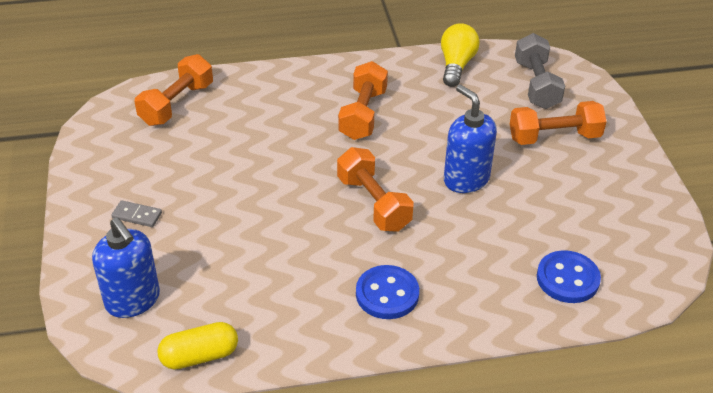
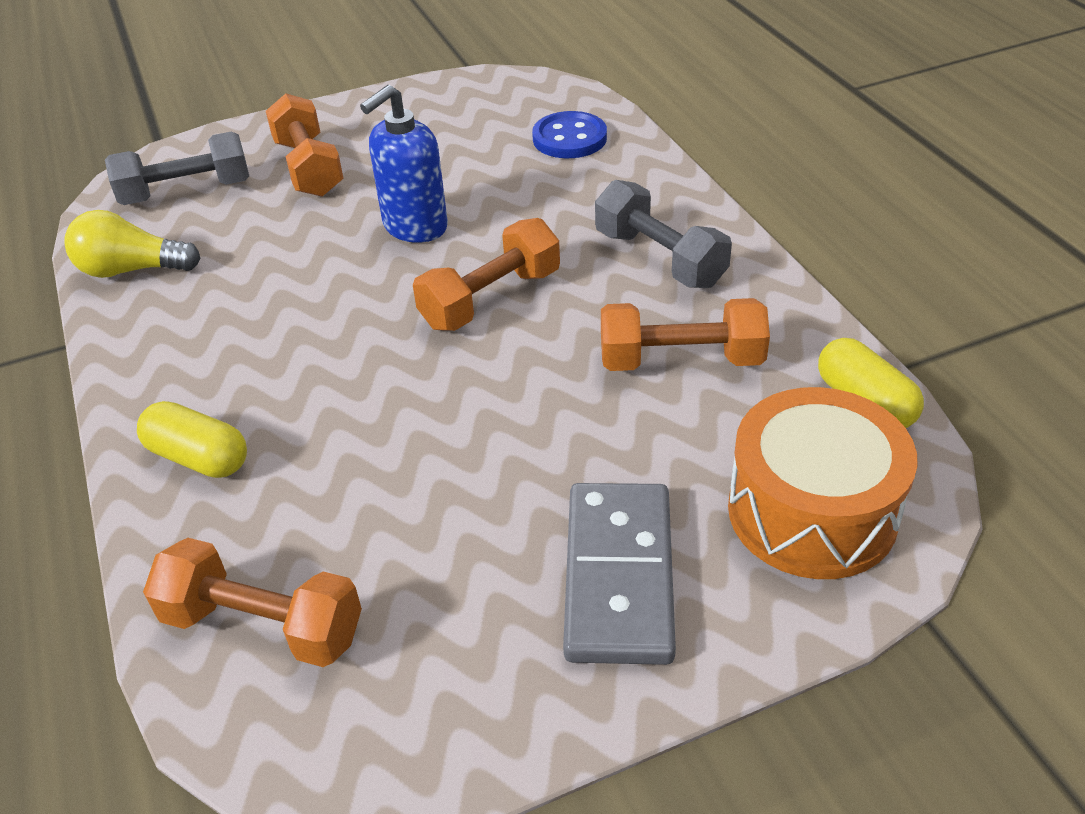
camera: 100 degrees left, 0 degrees up
(133, 300) = (812, 511): blue soap dispenser -> orange drum
(137, 215) = (619, 576): grey domino -> grey domino, size x2.31
(289, 88) = (199, 457): none -> yellow capsule
(363, 114) = (274, 347): orange dumbbell -> orange dumbbell (681, 360)
(387, 294) = (659, 258): blue button -> grey dumbbell

